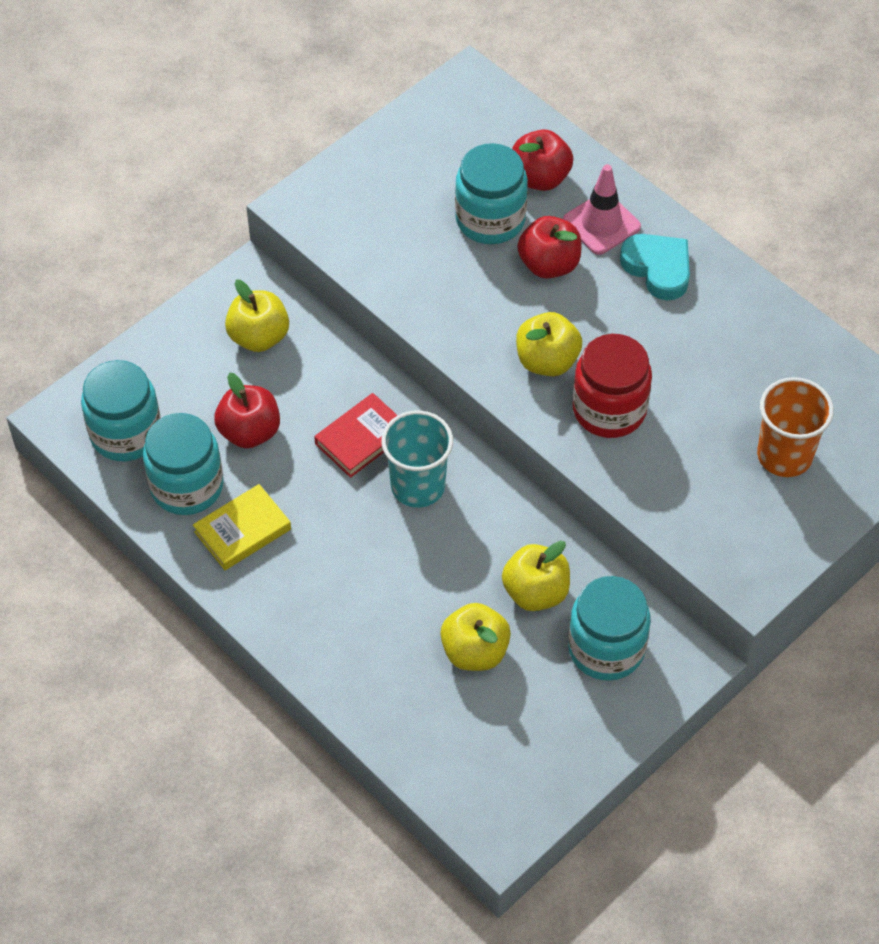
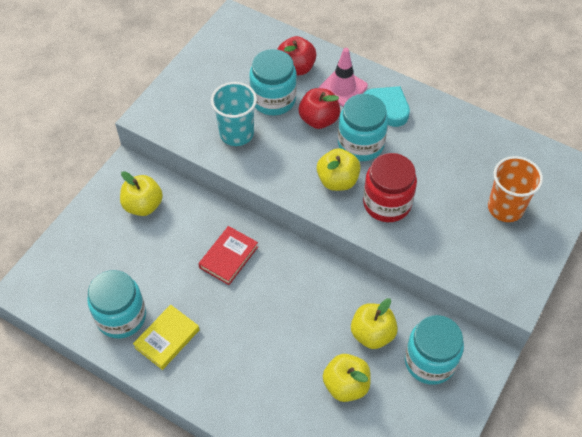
camera: 15 degrees left, 0 degrees up
(126, 433) = (71, 290): turquoise jar -> turquoise jar (360, 144)
(249, 432) = (154, 269): red apple -> none
(418, 486) = (274, 280): turquoise cup -> turquoise cup (236, 133)

